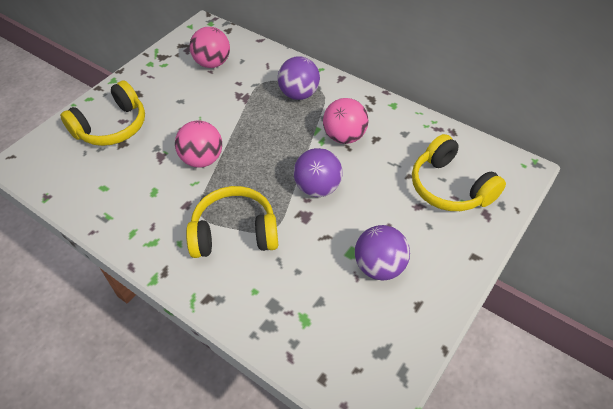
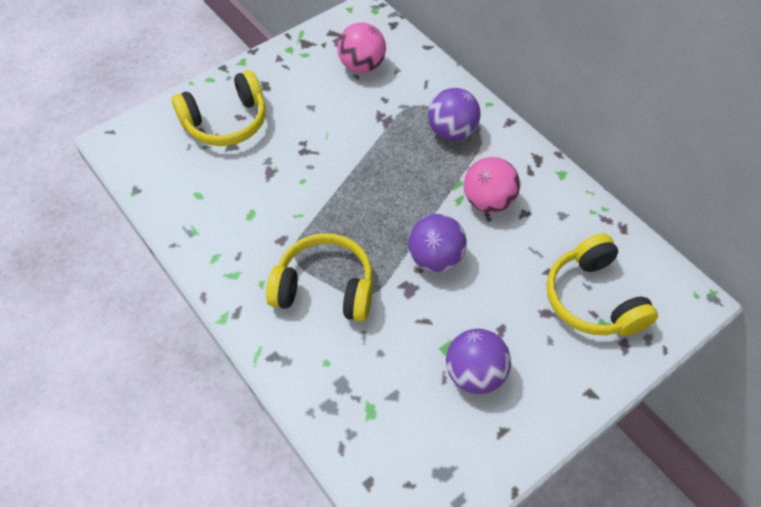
camera: 15 degrees right, 5 degrees up
(202, 159) = (315, 188): pink ball -> none

